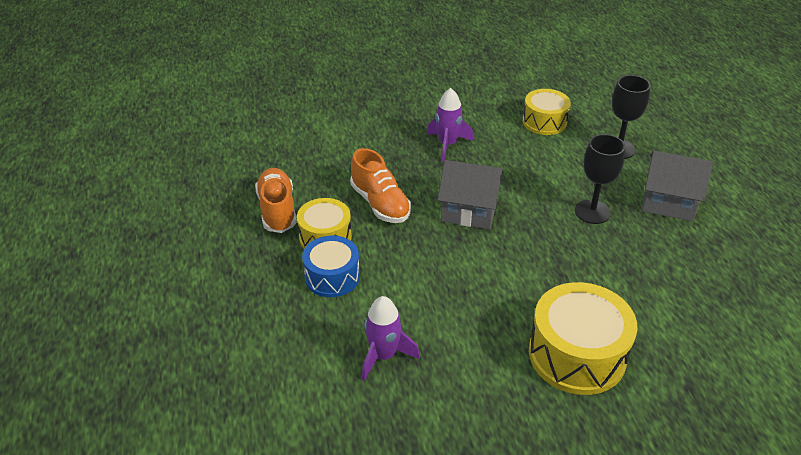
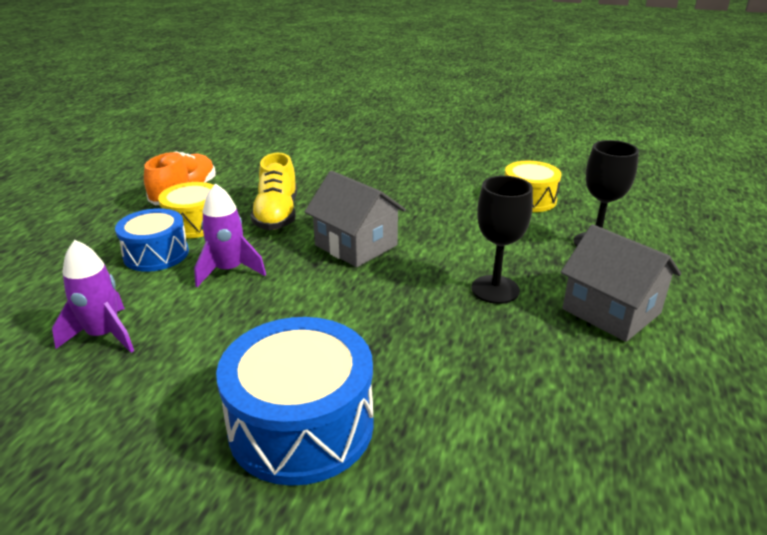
camera: 30 degrees right, 10 degrees down
(380, 203) = (277, 215): orange shoe -> yellow shoe
(447, 144) = (401, 190): purple rocket -> purple rocket (229, 270)
(577, 354) = (301, 425): yellow drum -> blue drum

